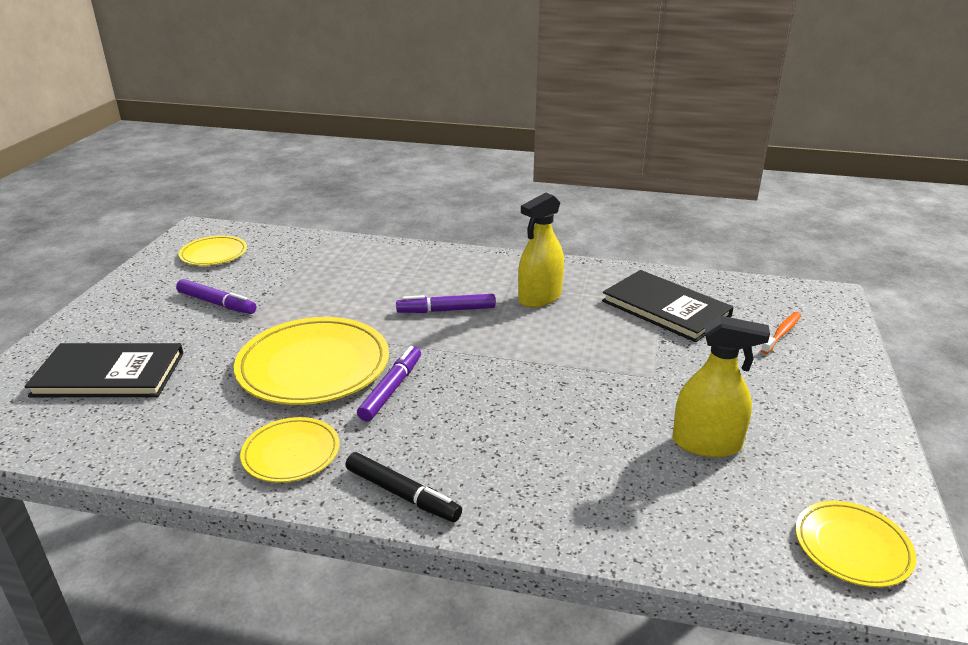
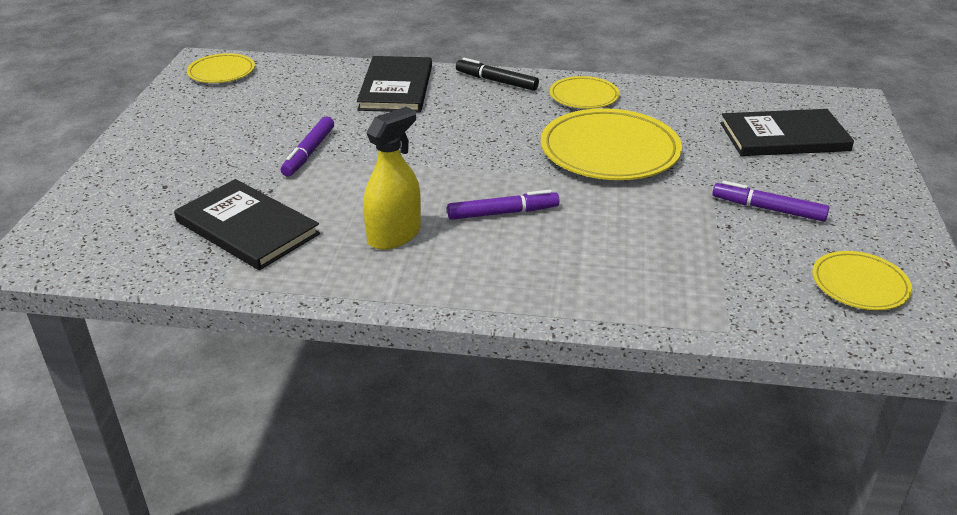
camera: 175 degrees right, 5 degrees up
(391, 389) = (530, 137): purple marker -> purple marker (309, 153)
(555, 488) = (396, 88): none -> black book
(706, 443) = (278, 113): yellow spray bottle -> none
(781, 333) = (137, 204): orange toothbrush -> none

